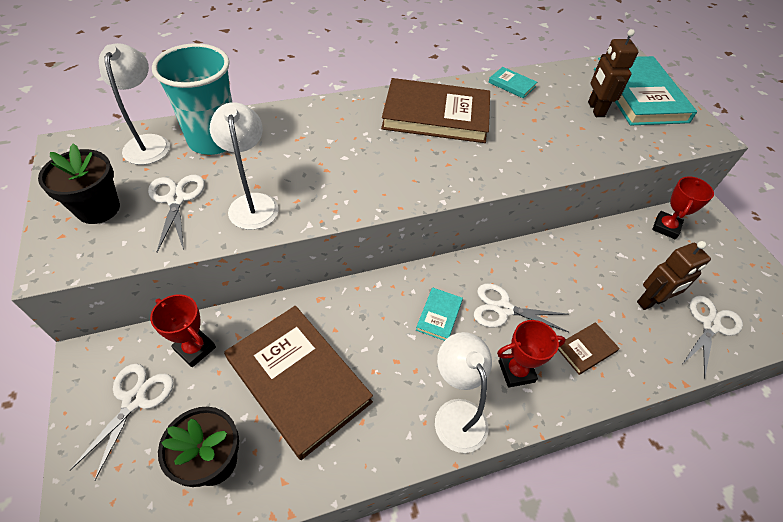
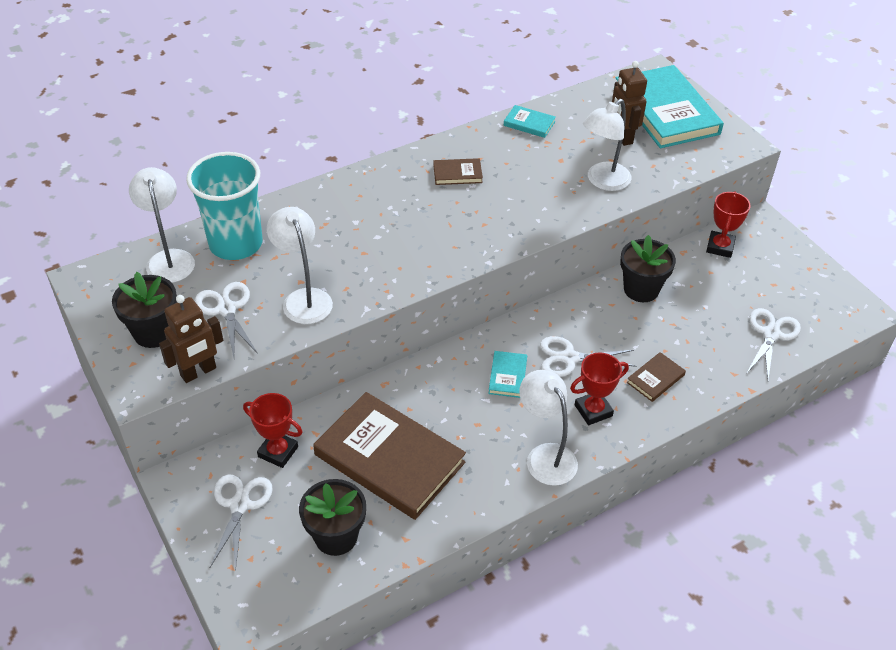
camera: 10 degrees left, 5 degrees down
(436, 115) = (457, 174): brown book -> brown book, size x0.43
(570, 145) = (603, 181): none -> white lamp
(585, 253) = (641, 289): none -> black flower pot
(651, 302) = (712, 323): brown robot -> brown robot (198, 372)

